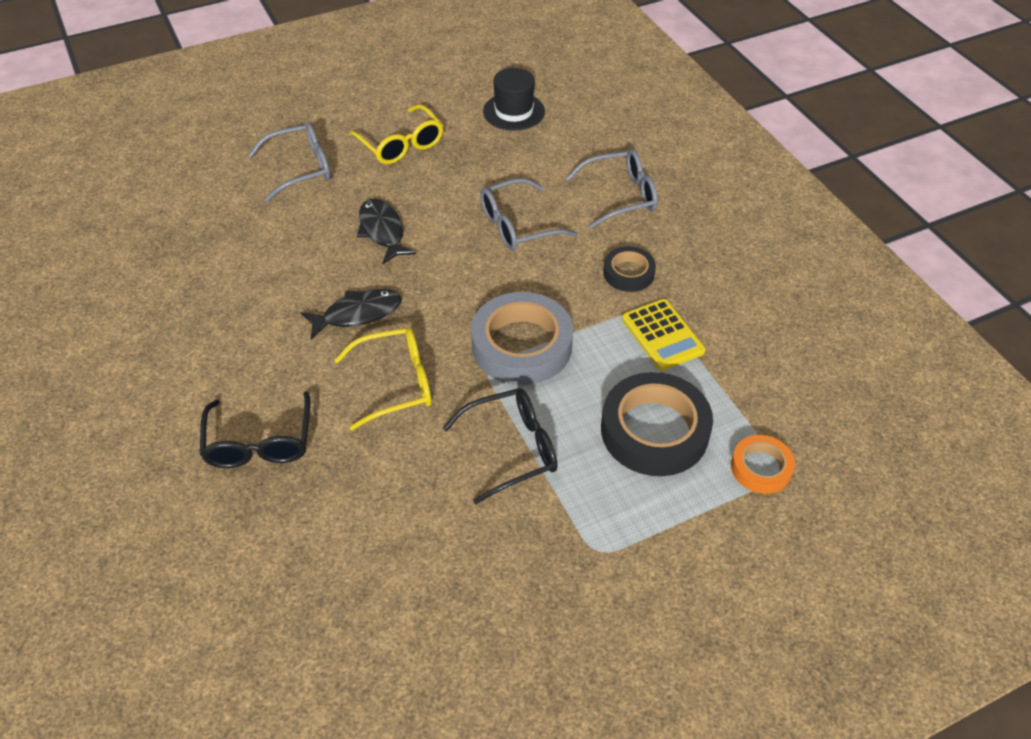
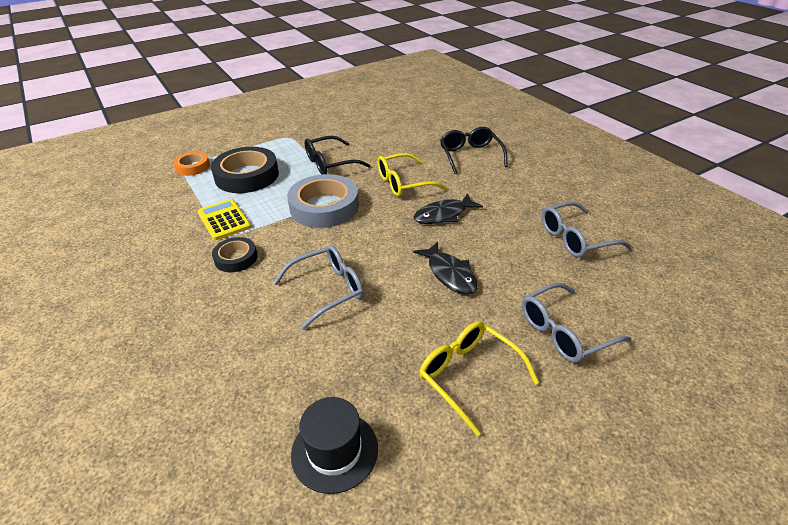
camera: 175 degrees right, 10 degrees down
(620, 196) = (221, 330): grey glasses -> grey glasses (574, 238)

